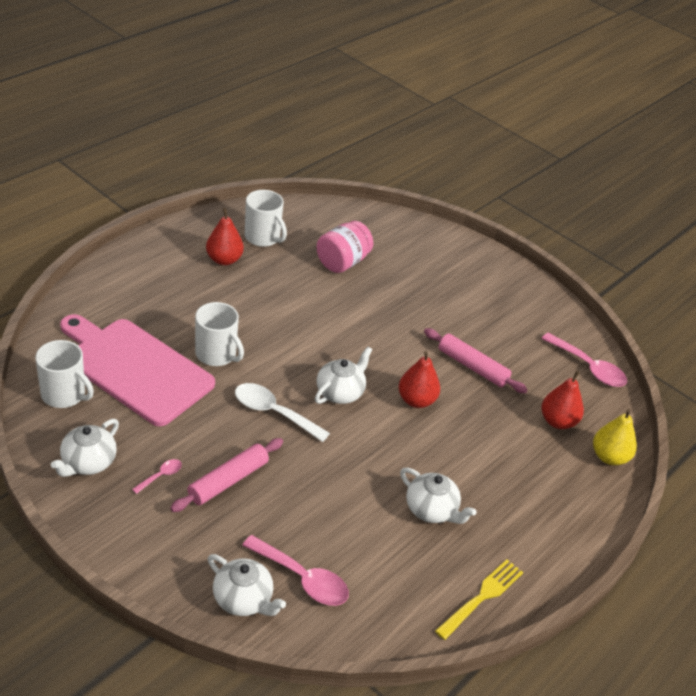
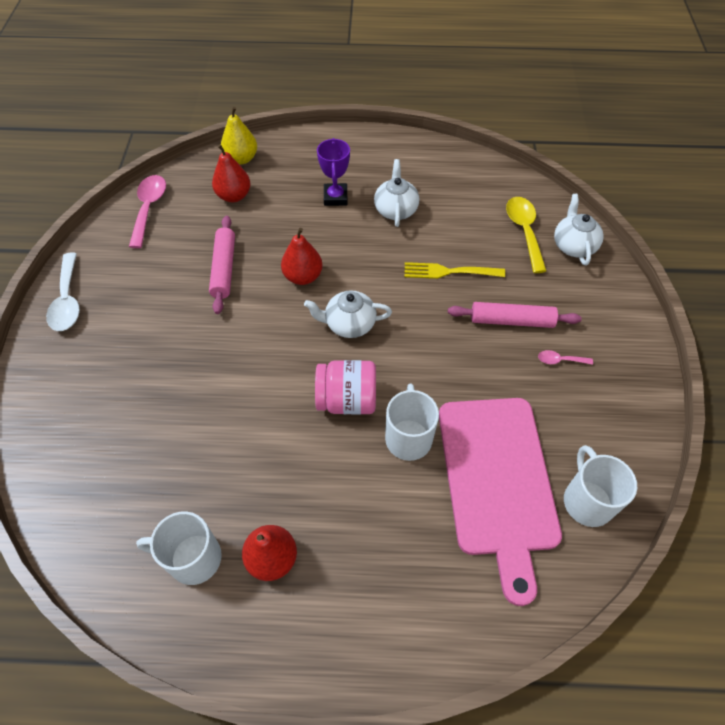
camera: 125 degrees left, 15 degrees up
(88, 463) = (612, 413): white teapot -> none
(263, 237) = (193, 558): white mug -> white mug turned 90 degrees counterclockwise
(273, 412) = (420, 346): white spoon -> white spoon (67, 300)
(302, 578) = (524, 231): pink spoon -> yellow spoon
(342, 262) = (166, 451): pink jar -> pink jar (347, 400)
(481, 598) = (430, 156): yellow fork -> yellow fork (450, 271)
(490, 482) = (335, 197): none -> purple trophy

